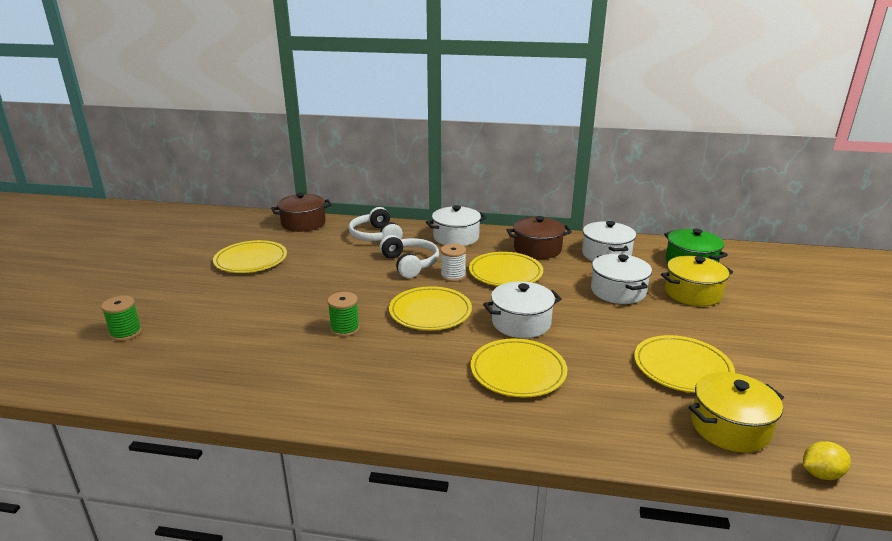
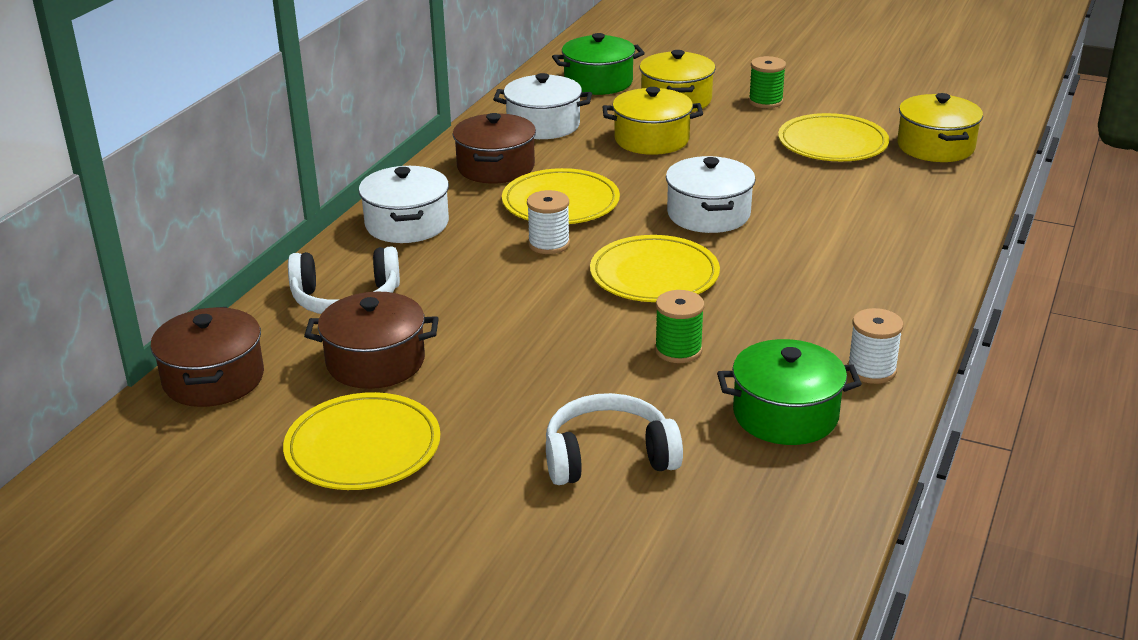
camera: 75 degrees left, 5 degrees up
(126, 333) = (611, 595): green spool -> green spool (765, 101)
(277, 372) = (785, 415): none -> green pot
(321, 251) = (375, 362): none -> brown pot
(332, 404) = (871, 370): none -> white spool
(410, 264) = (484, 275): white headphones -> white headphones (608, 456)
(518, 371) = (821, 234): yellow plate -> none
(618, 291) = (652, 139): white pot -> yellow pot
(821, 474) = (1001, 128): yellow lemon -> none

